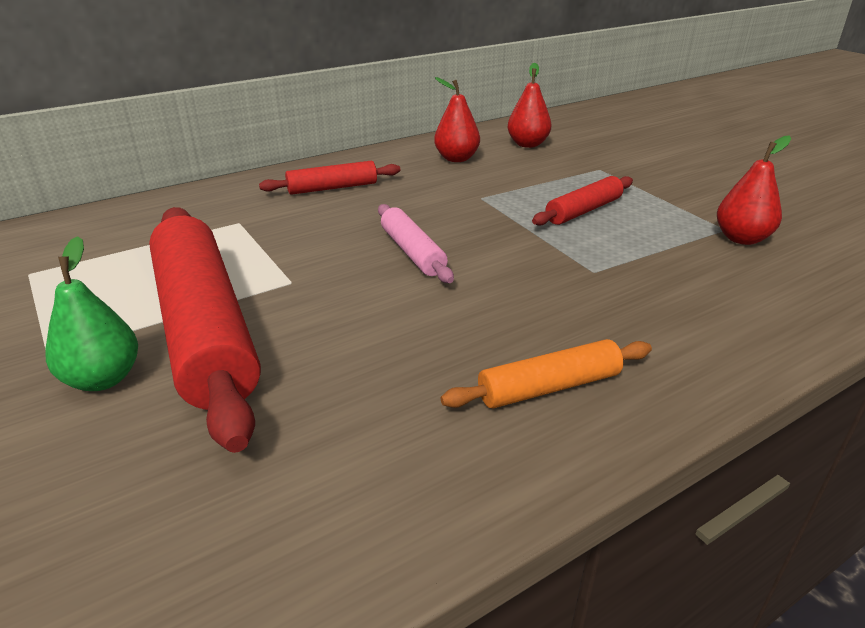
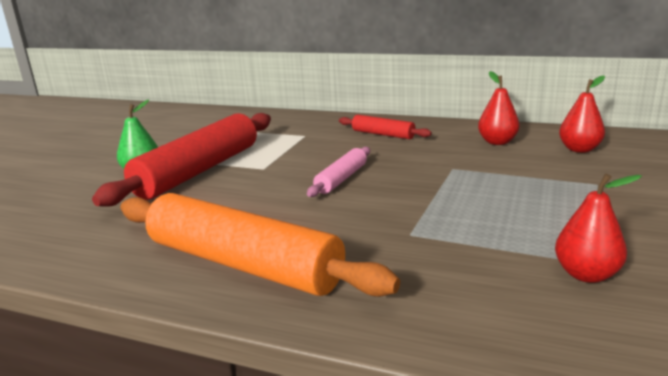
camera: 55 degrees right, 10 degrees down
(549, 387) = (243, 263): orange rolling pin -> orange rolling pin, size x2.07
(583, 210) = (502, 202): red rolling pin -> none

